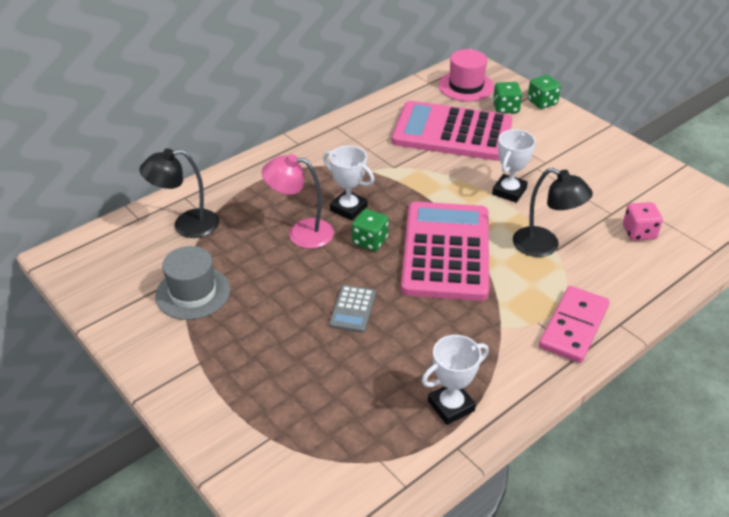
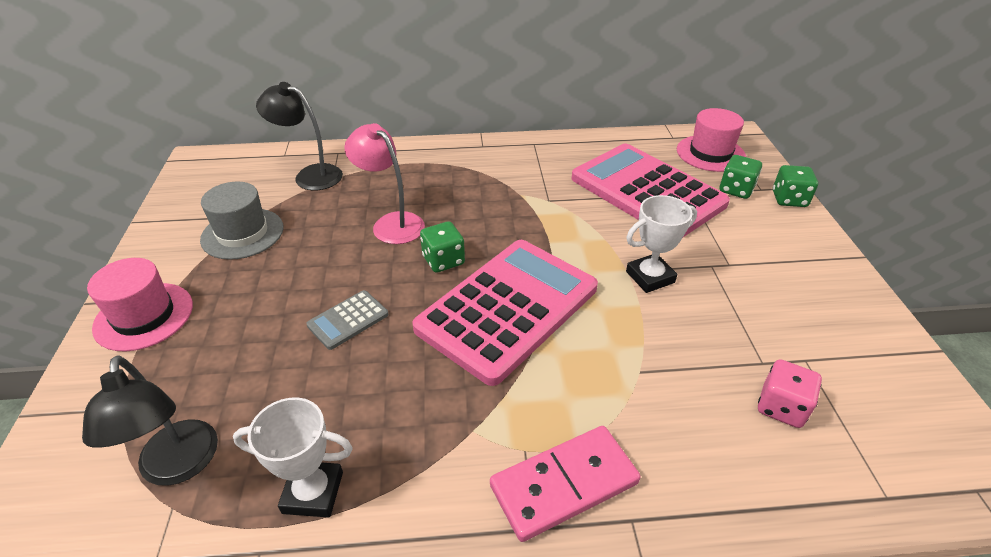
camera: 35 degrees right, 0 degrees up
(199, 382) = (144, 316): none -> pink hat
(348, 208) = (460, 220): white trophy -> none
(544, 246) = (630, 359): black lamp -> black lamp (179, 467)

